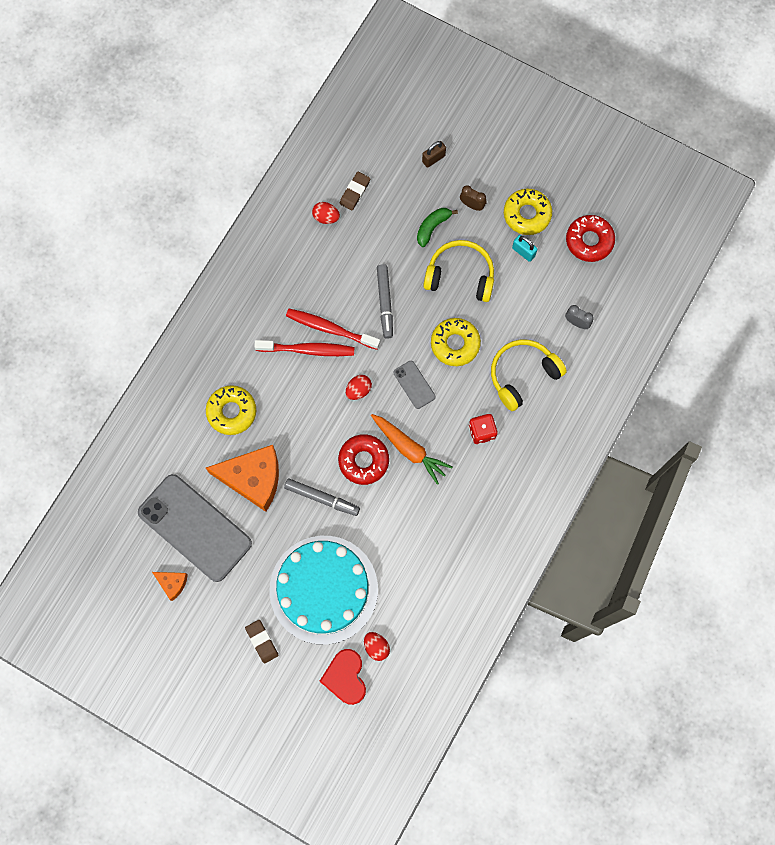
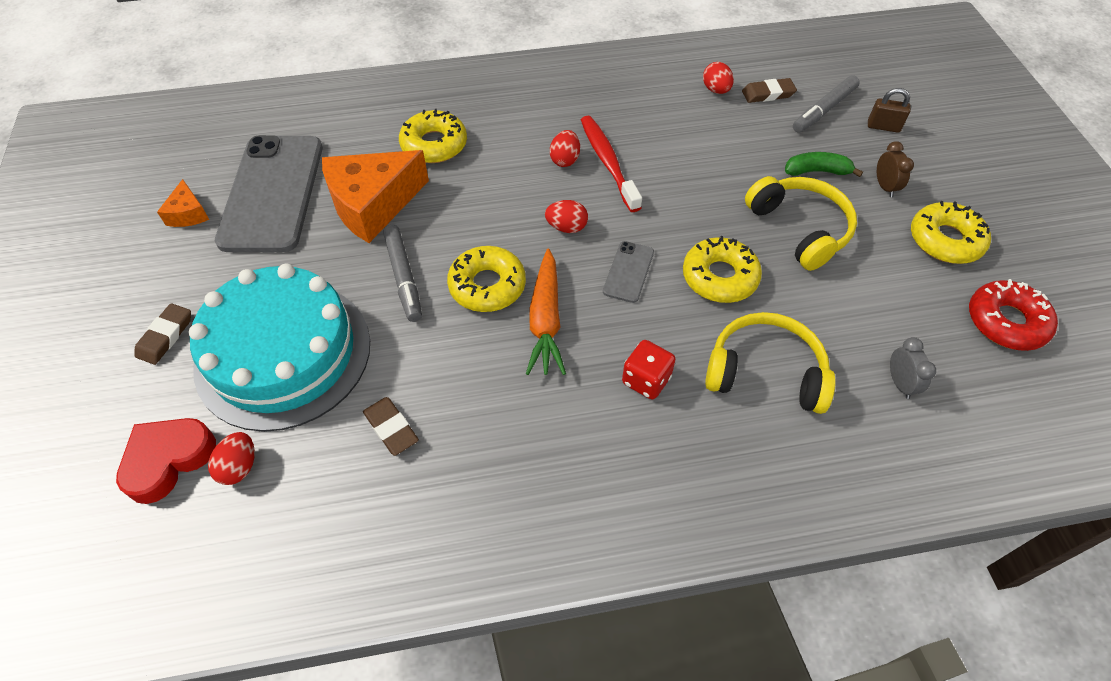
camera: 50 degrees right, 20 degrees down
(253, 479) = (373, 205): orange cheese -> orange cheese turned 90 degrees clockwise
(308, 350) = (565, 160): red toothbrush -> red egg
(363, 461) = (487, 286): red donut -> yellow donut
(385, 303) = (689, 186): grey marker -> grey marker (824, 110)
(411, 566) = (391, 428): none -> brown eraser
(523, 252) = (902, 266): turquoise padlock -> none

